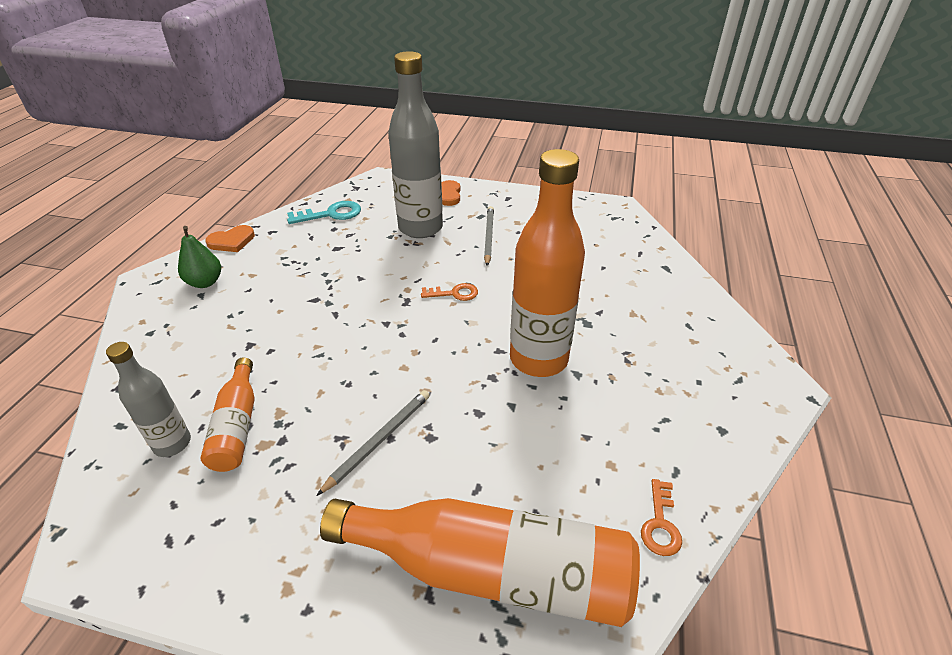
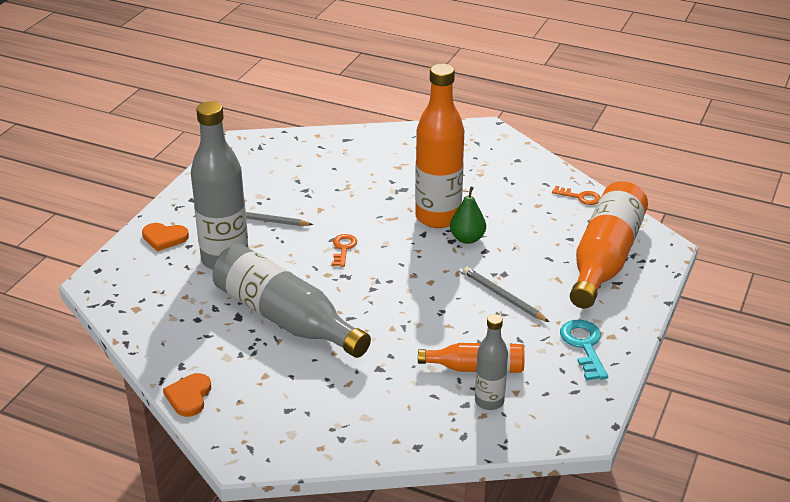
camera: 80 degrees left, 5 degrees down
(205, 282) = (267, 409): green pear -> green pear (467, 239)
(232, 241) = (189, 396): orange heart -> orange heart turned 150 degrees counterclockwise
(330, 214) = (164, 321): turquoise key -> turquoise key (584, 346)
(334, 273) = (285, 318): none -> grey bottle

